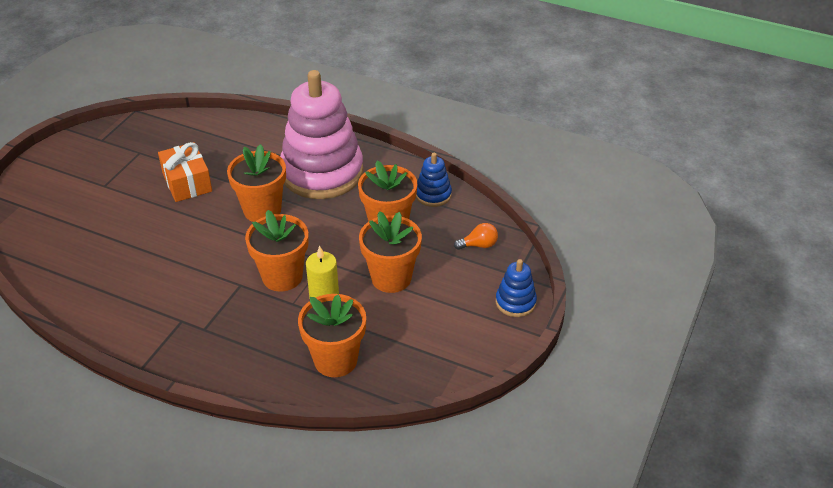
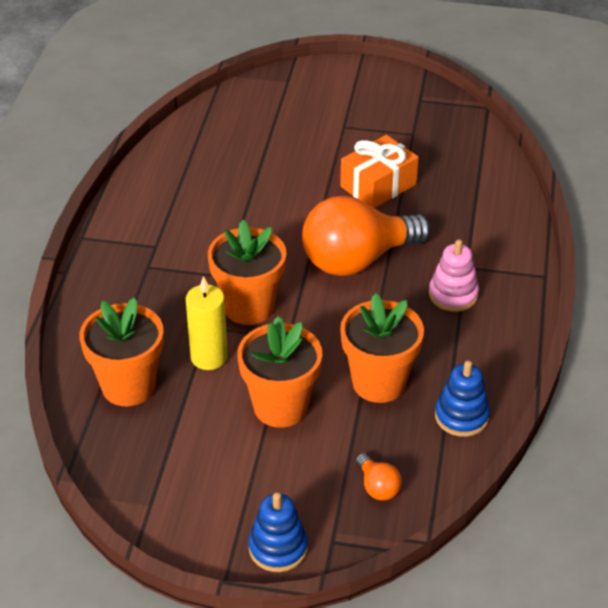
camera: 75 degrees right, 0 degrees up
(262, 210) = (357, 260): orange flower pot -> orange light bulb
(322, 173) = (453, 295): pink stacking toy -> pink stacking toy, size x0.43

